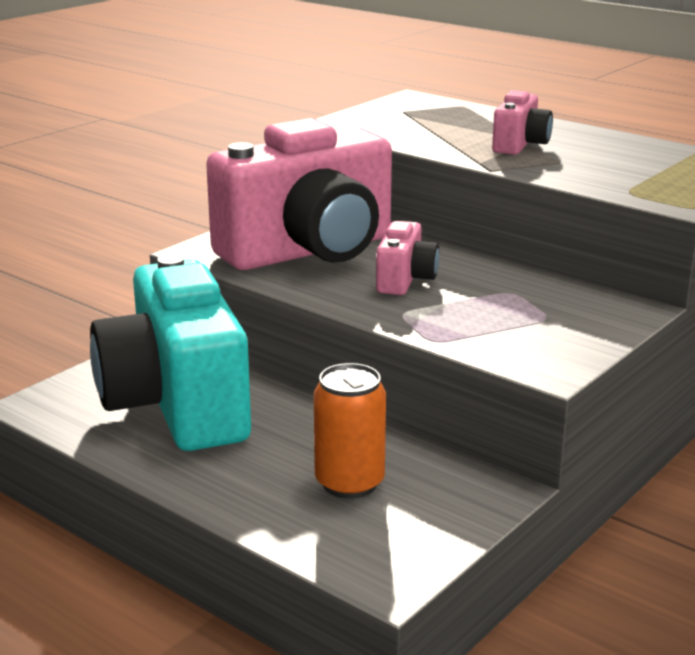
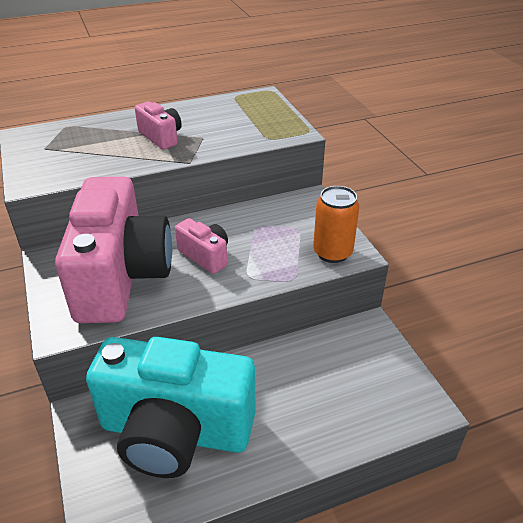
camera: 60 degrees left, 15 degrees up
(349, 483) = (328, 383): orange can -> orange can (332, 252)

